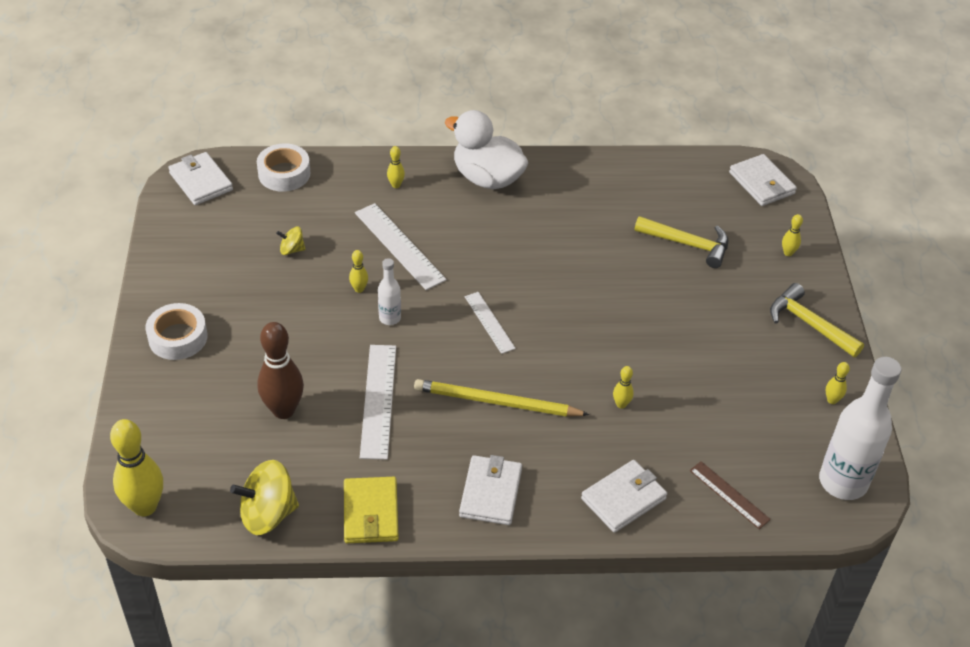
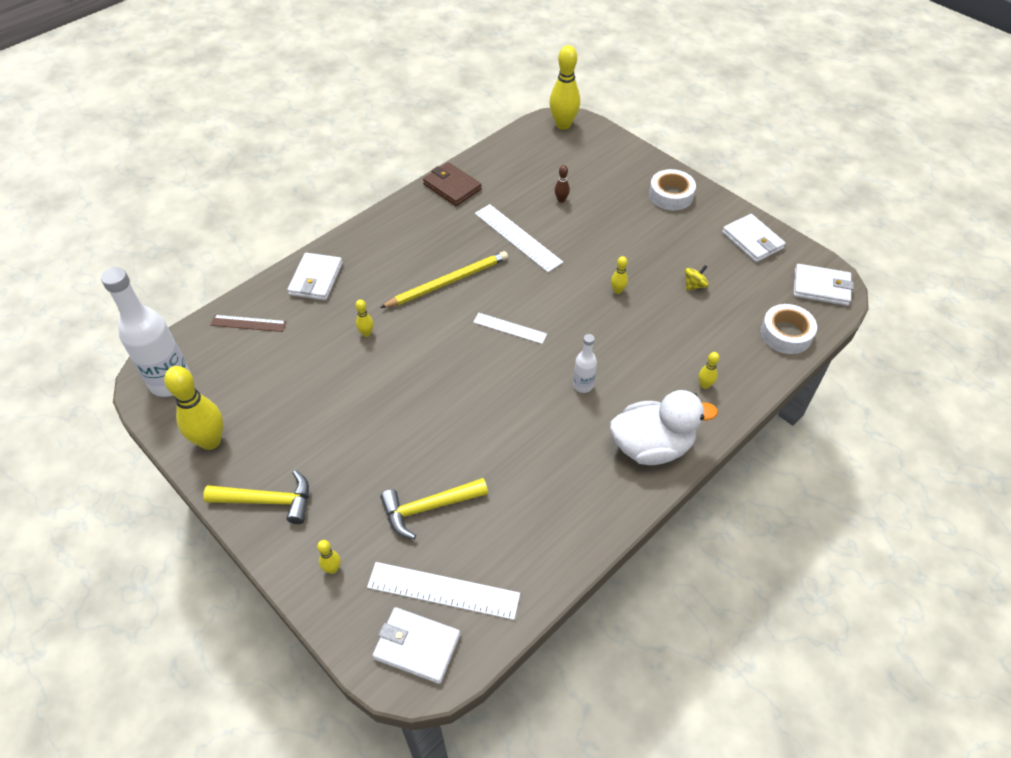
camera: 140 degrees right, 5 degrees up
(268, 514) = (502, 156): yellow spinning top -> none
(283, 410) = (561, 200): brown bowling pin -> brown bowling pin, size x0.46
(371, 513) = (452, 187): yellow wallet -> brown wallet
(390, 318) = (574, 286): white bottle -> white bottle (583, 385)
(399, 246) = (635, 338): white ruler -> white ruler (443, 590)
(490, 493) = (398, 234): white wallet -> white wallet (752, 240)
(832, 400) = (210, 441): yellow bowling pin -> yellow bowling pin, size x2.18

